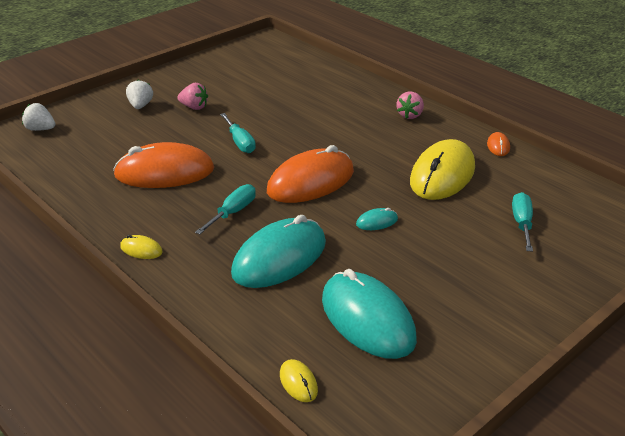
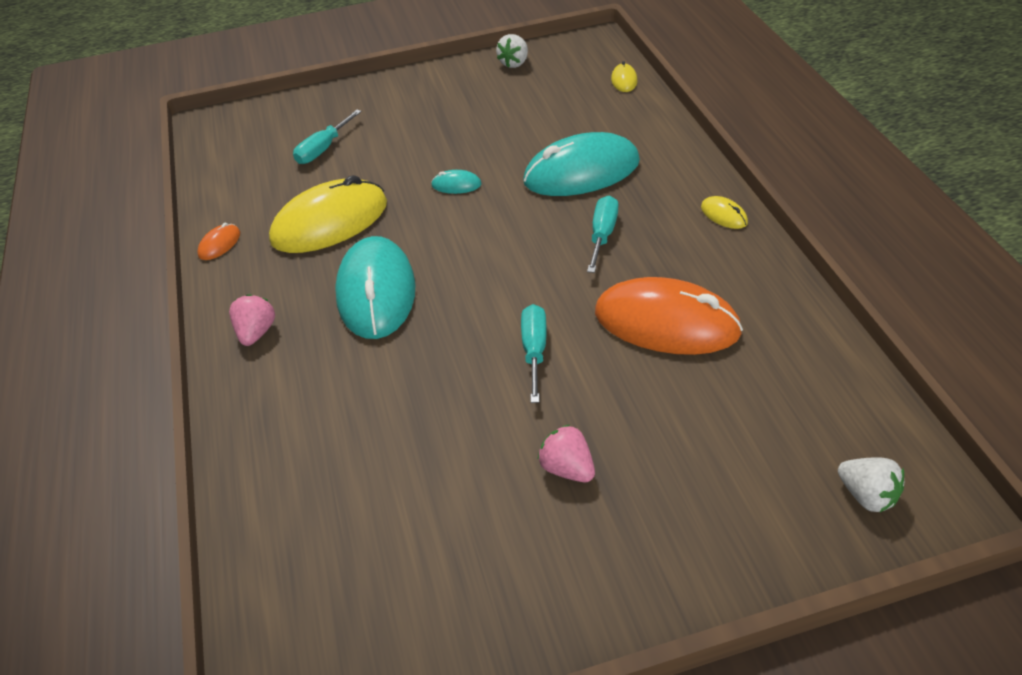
camera: 150 degrees left, 10 degrees up
(140, 106) = (665, 509): white strawberry -> white strawberry (514, 63)
(233, 212) = (602, 235): turquoise screwdriver -> turquoise screwdriver turned 135 degrees clockwise
(310, 181) = (485, 254): orange mouse -> none
(367, 319) = (540, 106): turquoise mouse -> turquoise mouse (376, 292)
(410, 115) = (256, 332): pink strawberry -> pink strawberry turned 45 degrees counterclockwise

